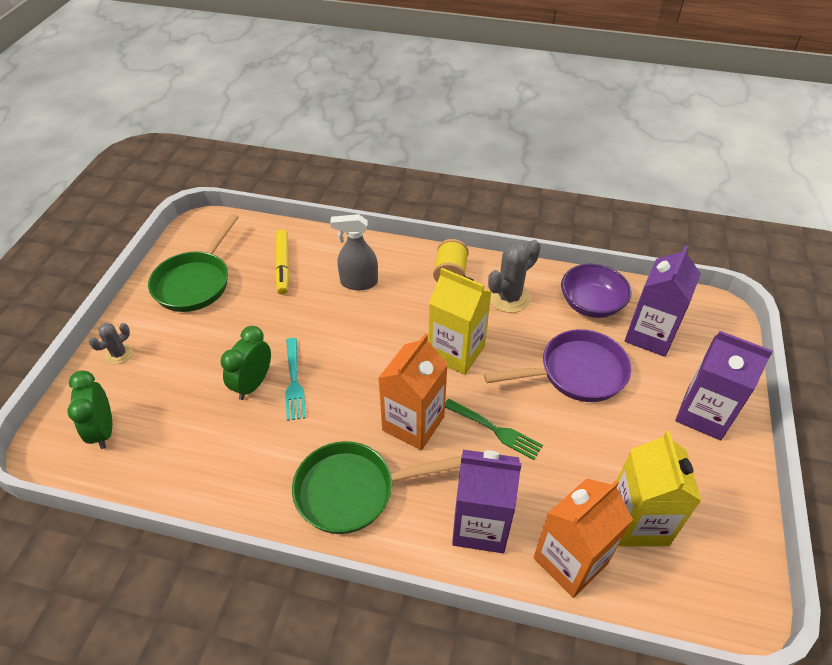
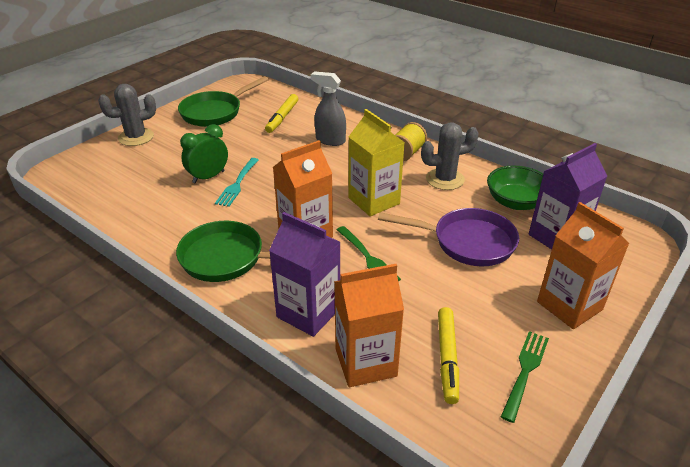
camera: 25 degrees right, 10 degrees down
(103, 430) = (94, 174): green clock -> none
(119, 354) = (136, 137): grey cactus -> grey cactus, size x1.71
(591, 304) = (516, 202): purple bowl -> green bowl
(638, 522) = (447, 358): yellow carton -> yellow marker
(703, 414) = (569, 306): purple carton -> orange carton
(709, 507) = (525, 372): none -> green fork

